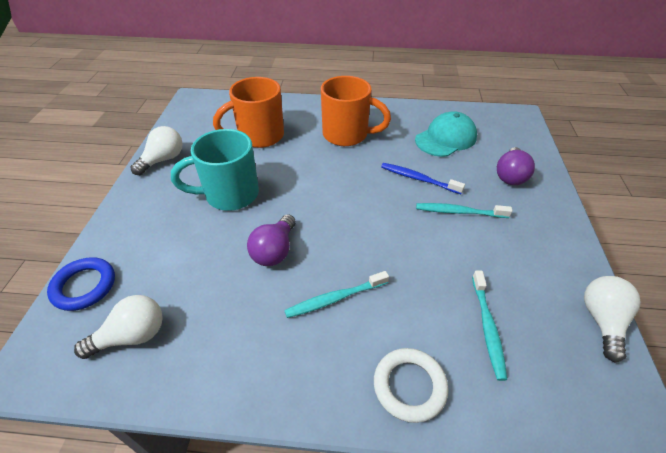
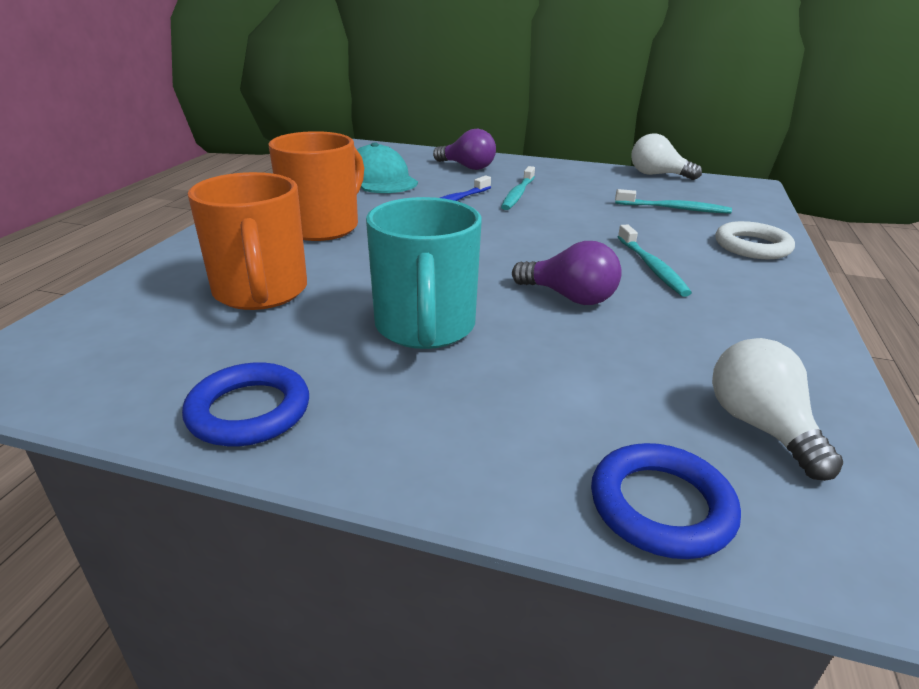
camera: 80 degrees left, 15 degrees down
(163, 160) = (249, 411): white light bulb -> blue ring

